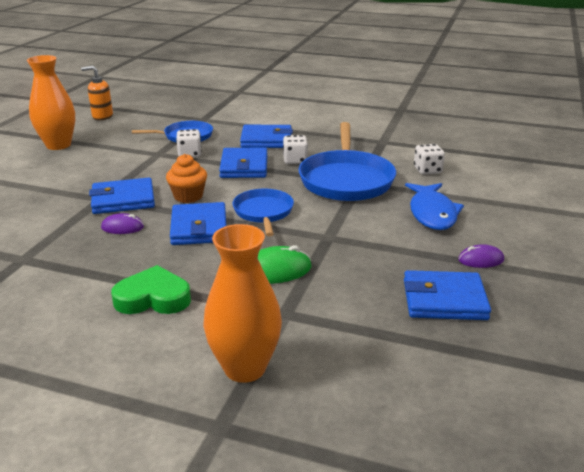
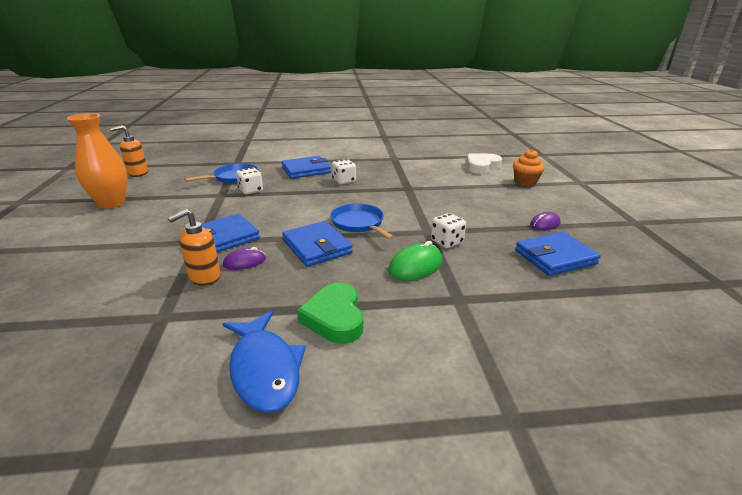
camera: 25 degrees left, 0 degrees up
(79, 233) = (204, 277): none -> orange soap dispenser
(153, 298) = (334, 318): green heart -> green heart turned 75 degrees counterclockwise
(188, 196) = (282, 223): orange cupcake -> orange cupcake (525, 182)
(244, 167) = (307, 192): blue wallet -> none
(245, 368) = (477, 356): orange vase -> none
(346, 180) = (397, 188): blue pan -> none
(427, 170) = (445, 172): white dice -> white dice (446, 242)
(432, 213) = (480, 199): blue fish -> blue fish (264, 369)
(485, 171) = (482, 167): none -> white heart

